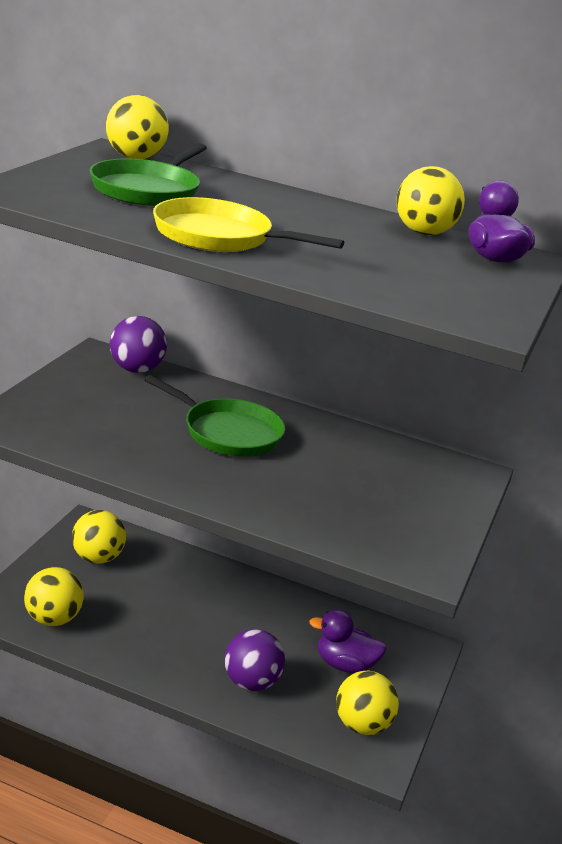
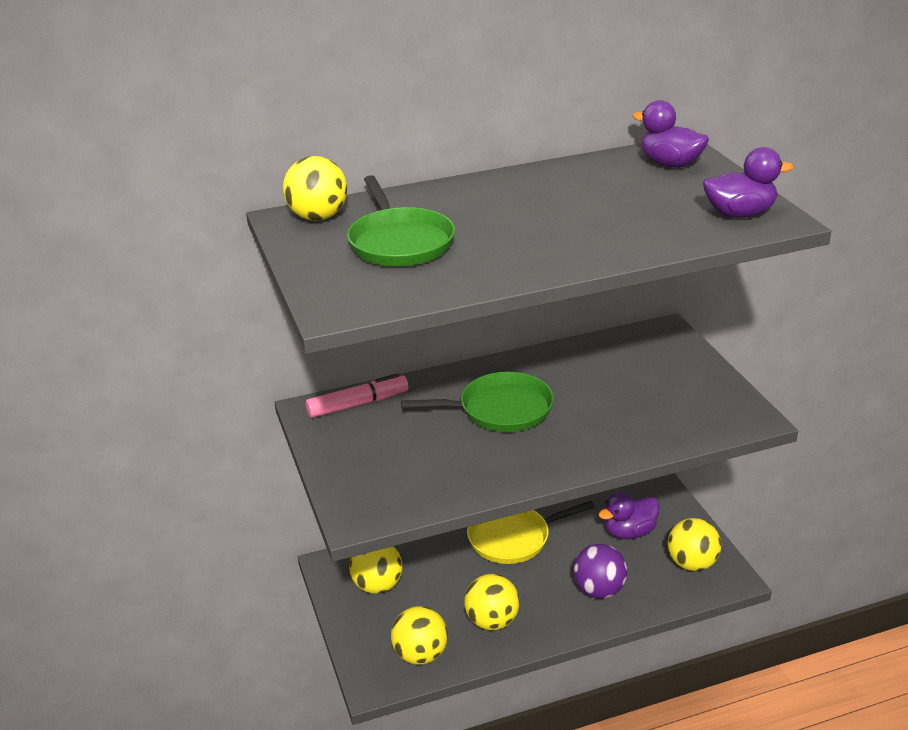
camera: 35 degrees left, 5 degrees up
(136, 369) = (357, 404): purple ball -> pink marker
(219, 237) = (531, 254): yellow pan -> yellow pan (513, 538)
(423, 233) = (600, 167): yellow ball -> yellow ball (492, 621)
(464, 305) = (739, 214): none -> purple duck

